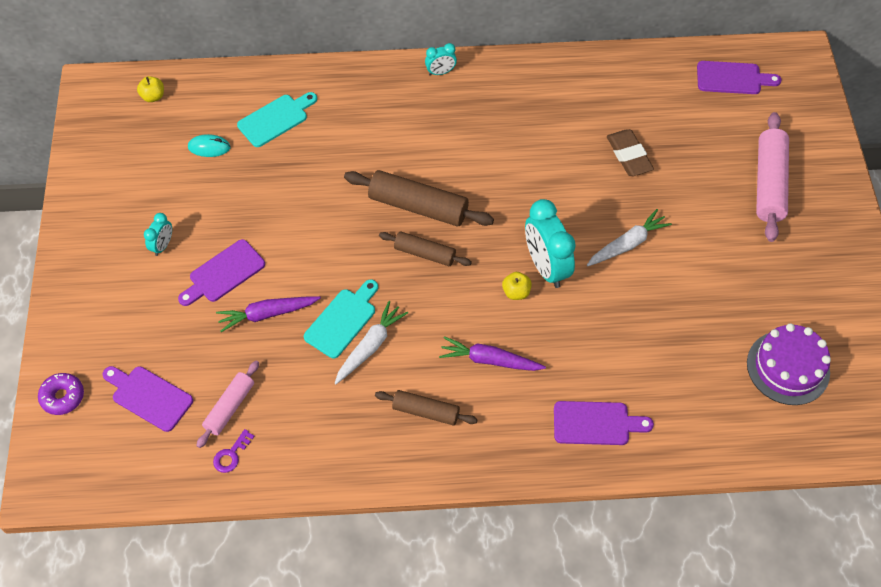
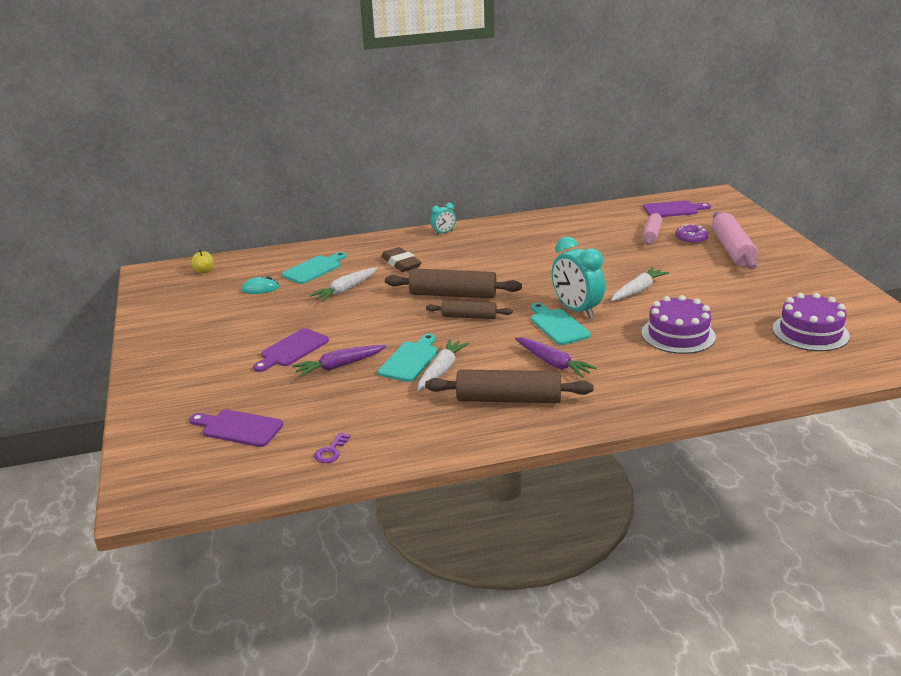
camera: 10 degrees left, 30 degrees down
(63, 397) = (151, 440): purple donut -> purple donut (691, 239)
(163, 245) = (231, 342): turquoise clock -> none
(230, 407) = (320, 423): pink rolling pin -> pink rolling pin (652, 234)
(302, 170) = (345, 290): none -> white carrot
(426, 411) = (508, 399): brown rolling pin -> brown rolling pin, size x1.65
(490, 360) = (553, 363): purple carrot -> purple carrot turned 135 degrees counterclockwise
(516, 292) = (557, 325): yellow apple -> turquoise cutting board
(596, 423) = (666, 384): purple cutting board -> none
(629, 155) = (614, 251): brown eraser -> brown eraser (401, 263)
(641, 339) = (678, 335): none -> purple cake

